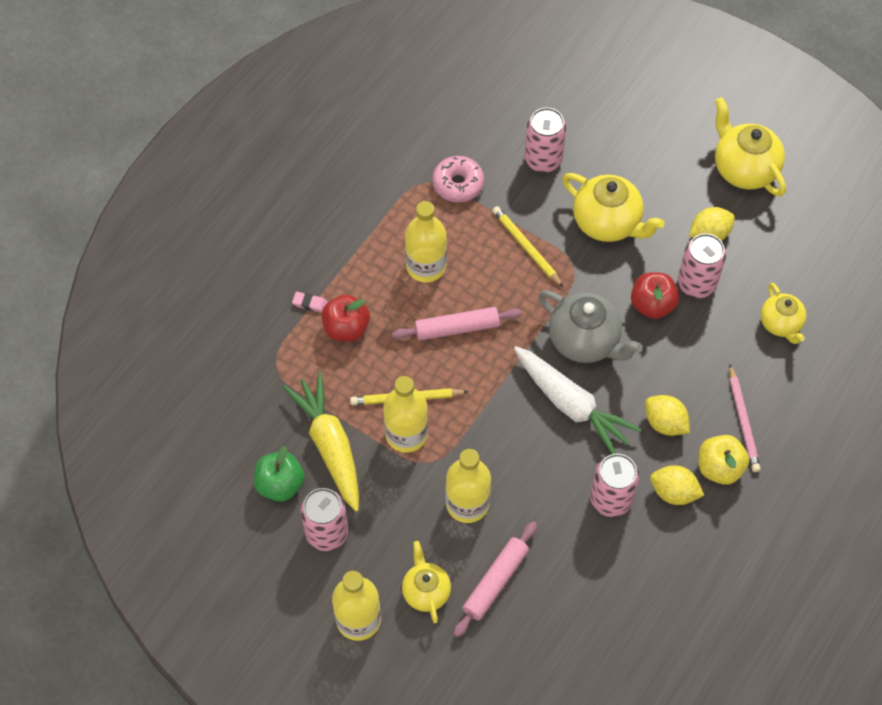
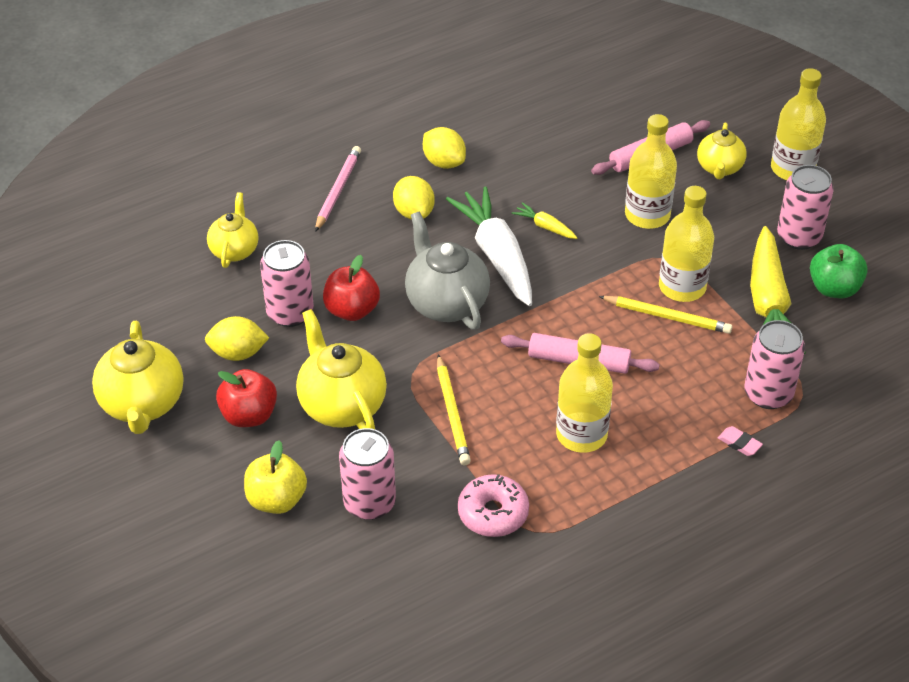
camera: 155 degrees left, 15 degrees down
(346, 328) = (706, 403): red apple -> red apple (249, 415)
(548, 453) = (545, 226): none -> yellow carrot
(610, 499) = (506, 176): pink can -> pink can (768, 394)
(719, 468) = (388, 165): yellow apple -> yellow apple (276, 500)

